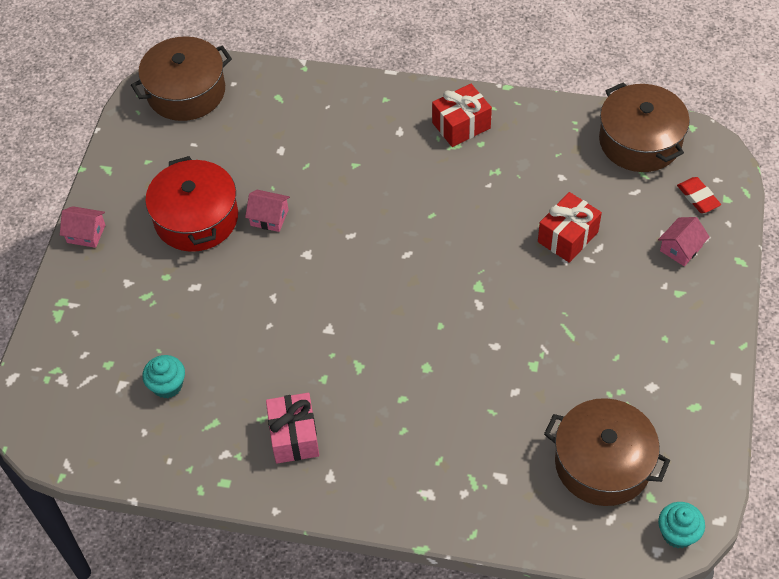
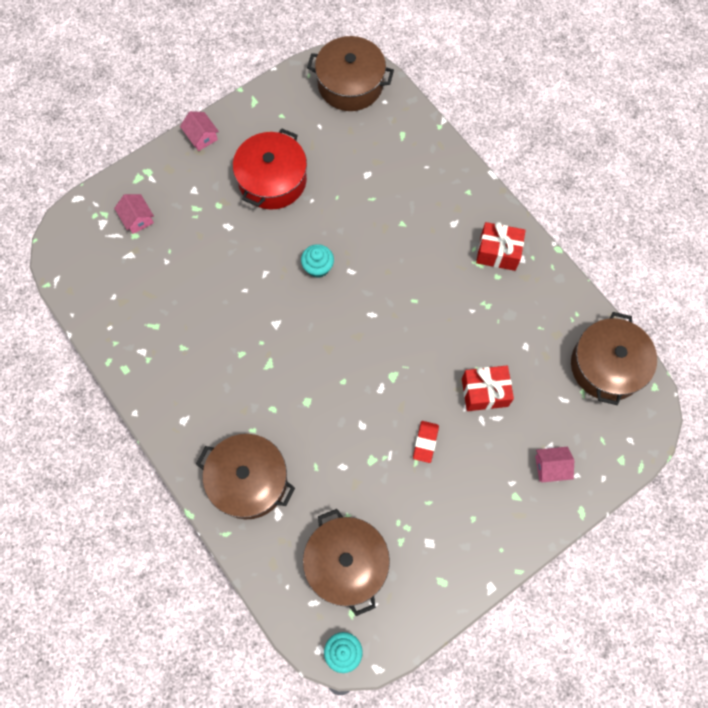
camera: 40 degrees right, 15 degrees up
(167, 385) = (152, 278): turquoise cupcake -> turquoise cupcake (318, 267)
(269, 217) = (315, 216): pink house -> pink house (137, 219)
(294, 436) = (189, 376): pink gift -> none
(445, 473) = (248, 480): none -> brown pot
(698, 197) = (602, 441): red eraser -> red eraser (425, 442)

